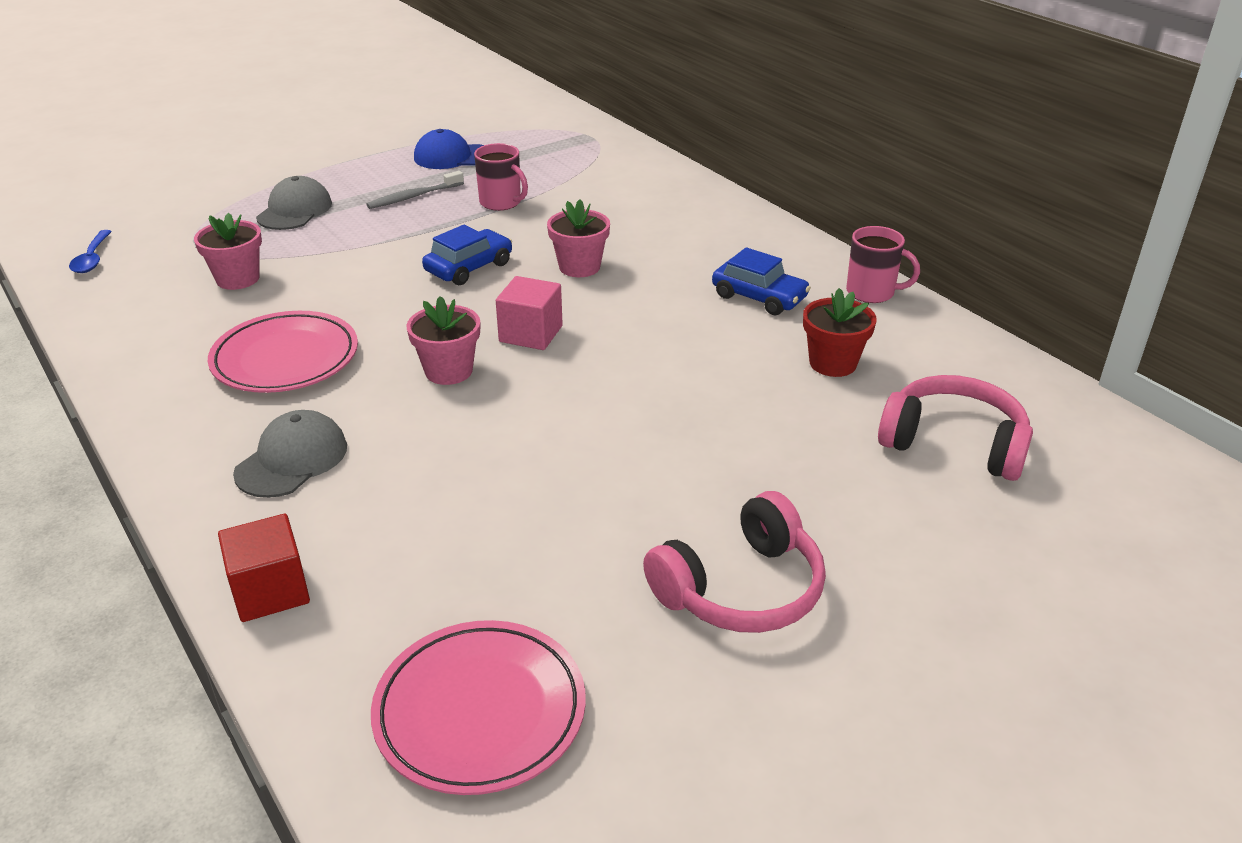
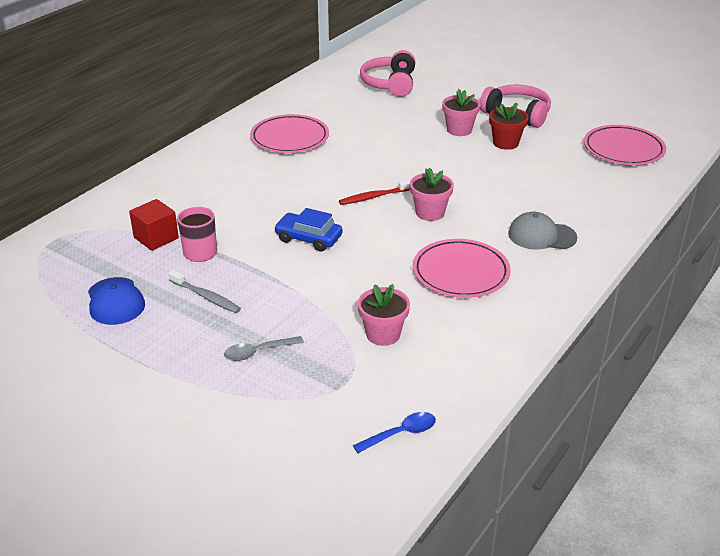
camera: 110 degrees left, 0 degrees up
(270, 591) = (622, 210): red cube -> red cube (156, 238)
(294, 210) = (258, 352): grey cap -> grey spoon
(531, 334) = (374, 197): pink cube -> red toothbrush
(579, 267) = (285, 198): pink flower pot -> pink flower pot (459, 130)
(759, 297) = (289, 138): blue car -> pink plate
(833, 363) = (345, 113): red flower pot -> red flower pot (505, 143)
(871, 292) = (266, 110): pink mug -> none

